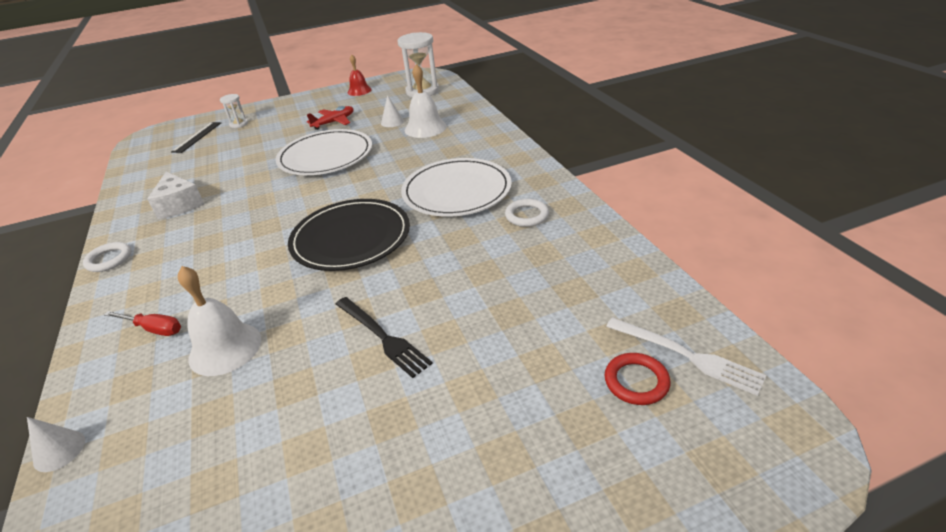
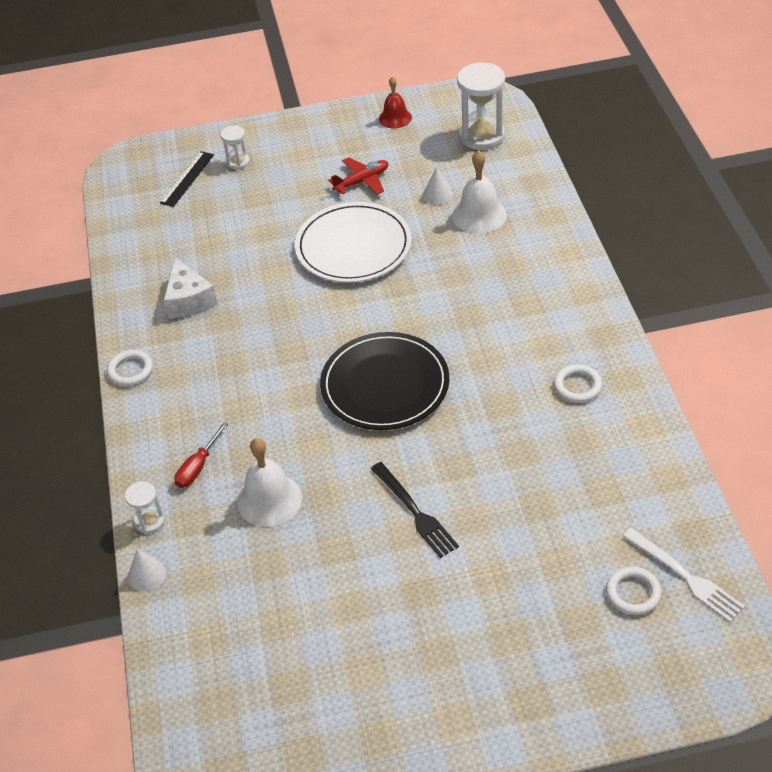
camera: 10 degrees right, 10 degrees up
(83, 390) = (149, 521): none -> white hourglass
(154, 329) = (198, 467): red screwdriver -> red screwdriver turned 90 degrees clockwise
(456, 191) = (505, 335): white plate -> none
(636, 381) = (633, 593): red ring -> white ring

